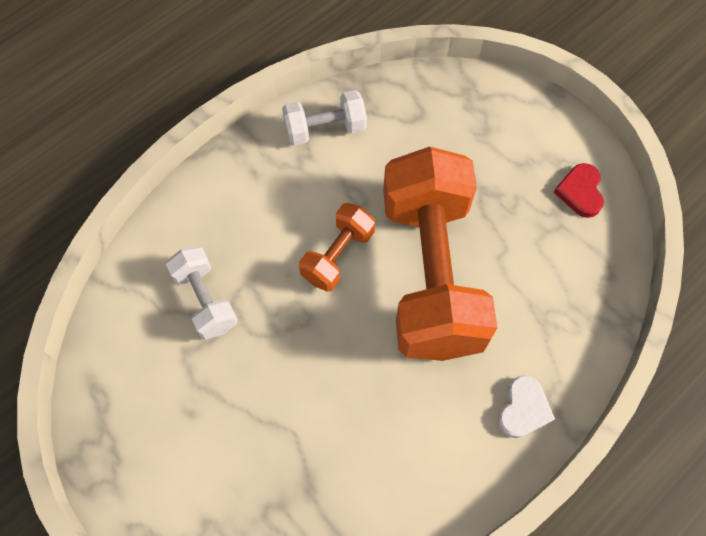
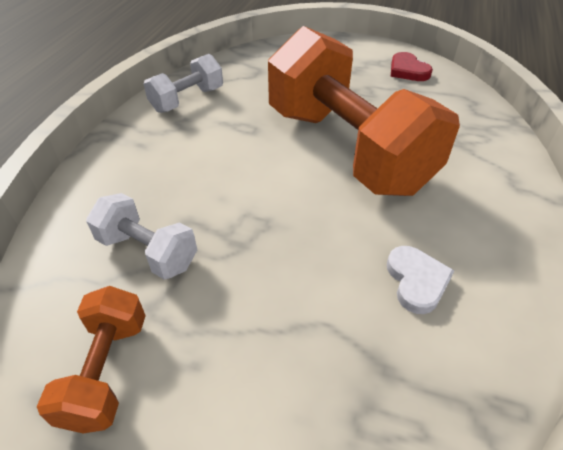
camera: 30 degrees left, 20 degrees down
(337, 255) = (258, 168): orange dumbbell -> orange dumbbell (106, 370)
(523, 409) = (506, 202): white heart -> white heart (416, 281)

